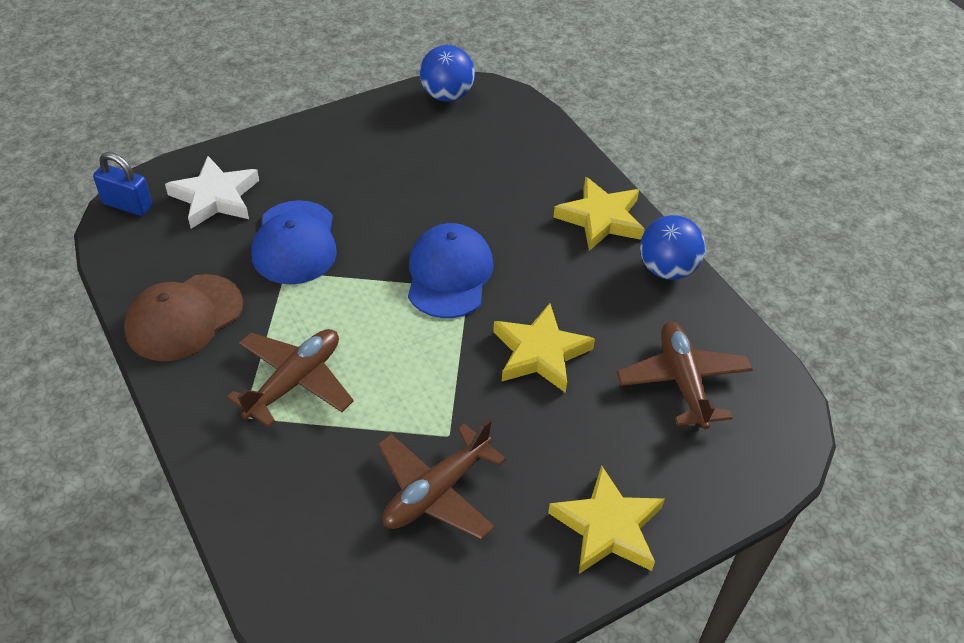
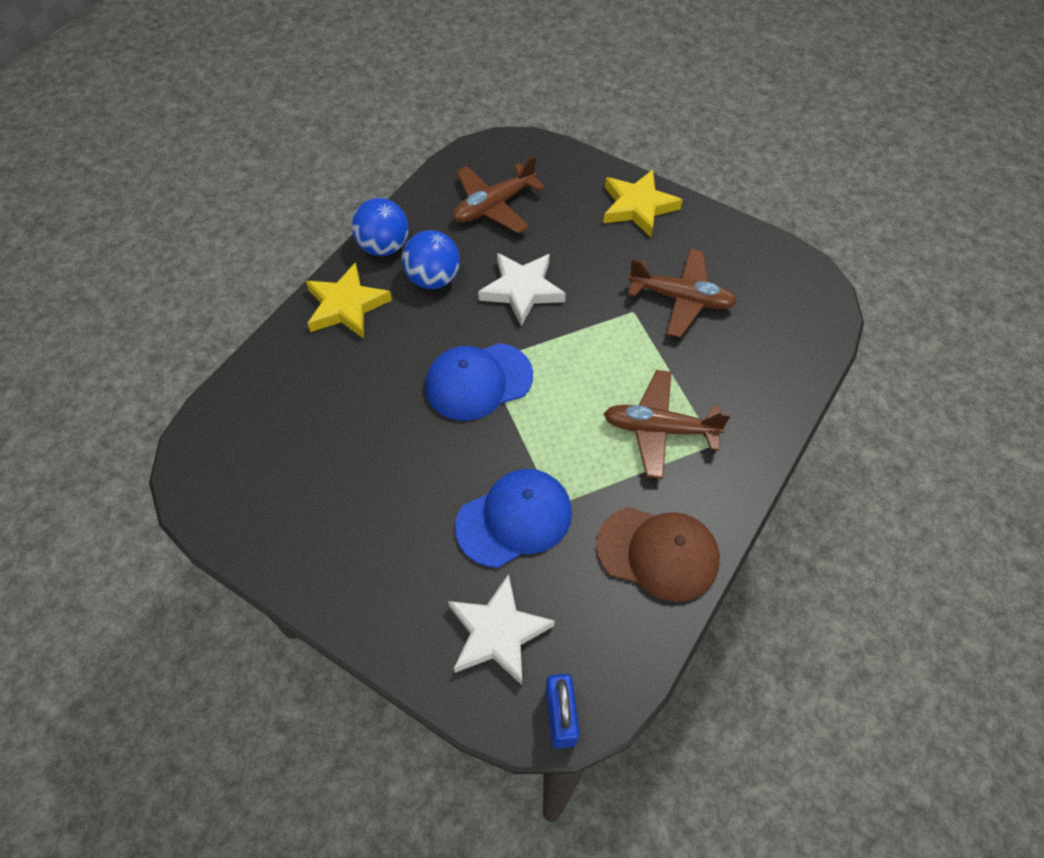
camera: 115 degrees left, 10 degrees up
(446, 95) = (216, 503): blue ball -> blue ball (433, 278)
(540, 353) = (522, 290): yellow star -> white star

